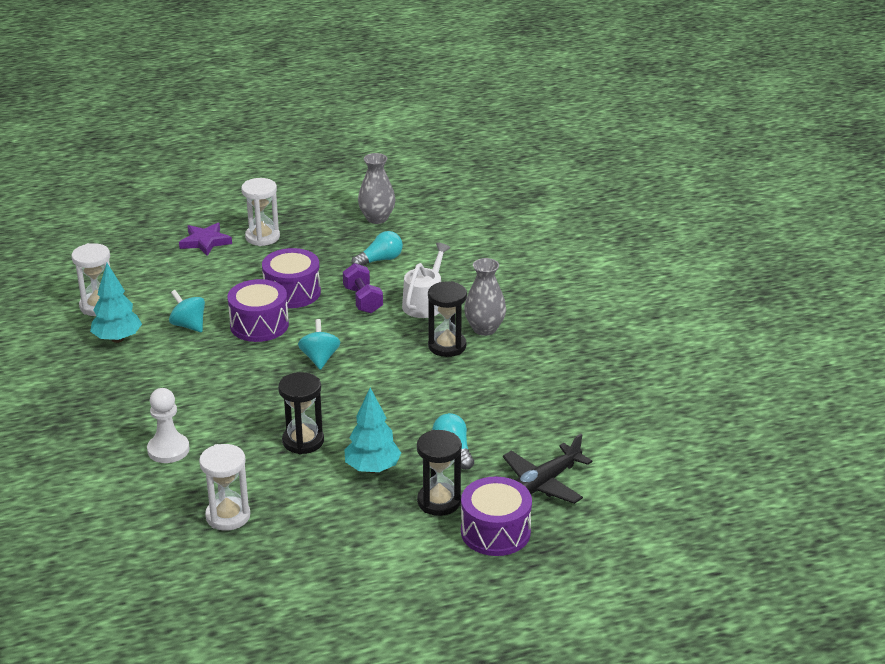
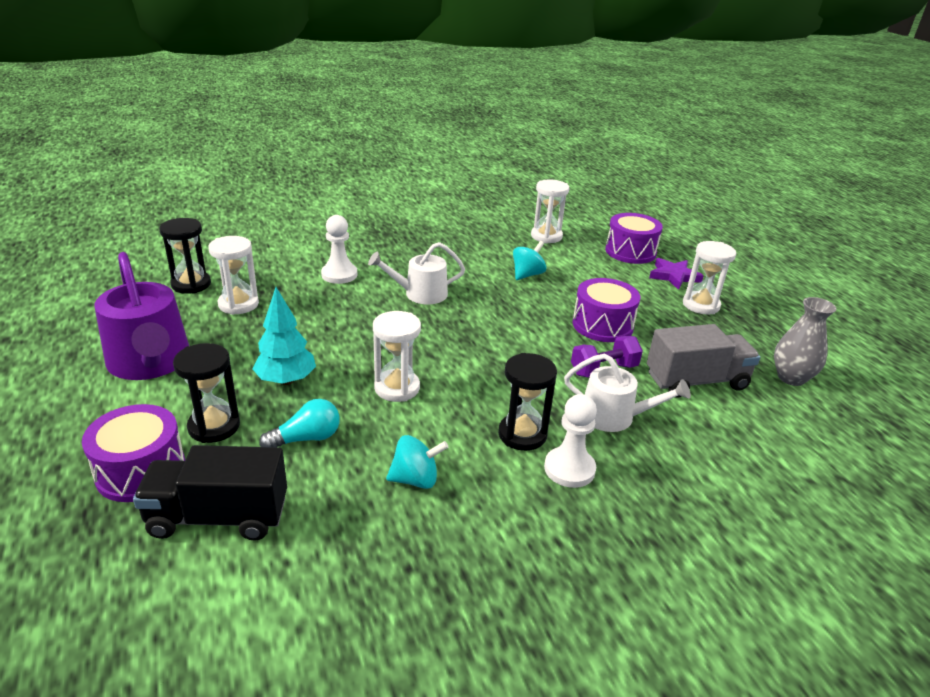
camera: 85 degrees right, 0 degrees up
(117, 339) = (499, 246): turquoise tree -> none
(220, 393) = (420, 294): none -> white watering can
(259, 325) = (537, 309): purple drum -> purple drum (630, 252)
(303, 441) = (341, 338): black hourglass -> black hourglass (191, 284)
(319, 358) = (483, 344): turquoise spinning top -> turquoise spinning top (415, 479)
(339, 558) = (150, 362): none -> purple watering can
(380, 260) = (696, 381): turquoise light bulb -> grey truck
(386, 406) = (397, 388): none -> white hourglass
(484, 329) = (569, 469): grey vase -> white pawn
(542, 484) = (218, 517): black plane -> black truck

